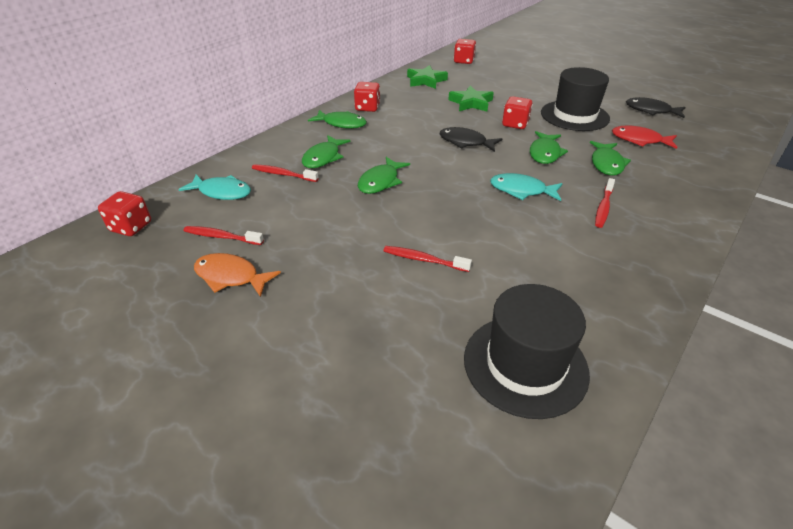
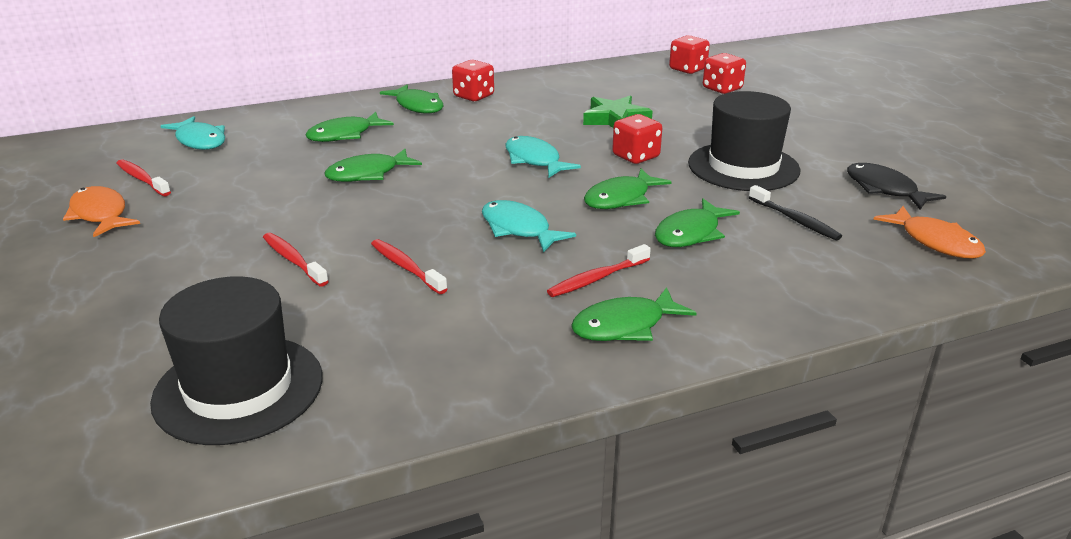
camera: 30 degrees right, 10 degrees down
(131, 227) = (83, 148): red dice -> red dice (722, 89)
(283, 174) = (280, 140): red toothbrush -> red toothbrush (406, 267)
(426, 80) = (596, 82): green star -> none
(465, 142) = (534, 160): black fish -> turquoise fish
(639, 140) = (795, 220): red fish -> black toothbrush
(655, 231) = (625, 326): none -> green fish
(708, 133) = (935, 242): none -> orange fish

